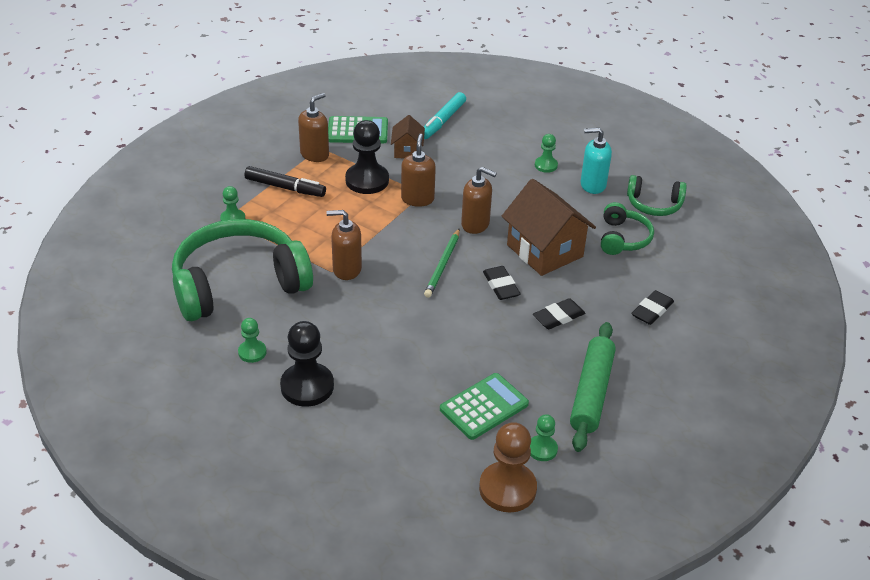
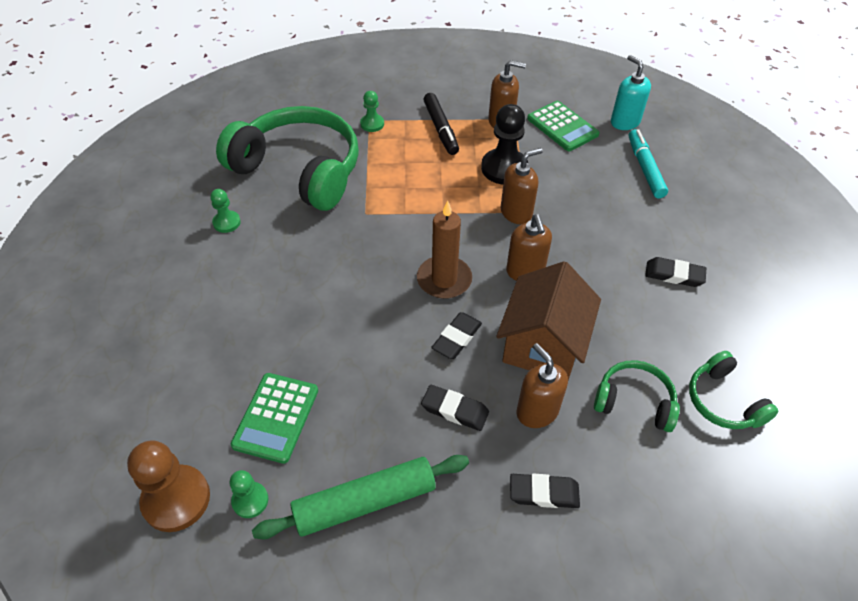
camera: 55 degrees right, 10 degrees up
(307, 386) = (211, 277): black pawn -> none
(346, 269) = (376, 220): brown soap dispenser -> brown soap dispenser (537, 411)
(407, 151) = (574, 170): brown house -> none
(443, 121) = (645, 168): turquoise marker -> turquoise marker turned 90 degrees clockwise
(443, 265) = (444, 279): green pencil -> brown candle
(484, 407) = (276, 417): green calculator -> green calculator turned 90 degrees clockwise
(546, 165) = (674, 275): green pawn -> black eraser
(592, 185) = (690, 329): turquoise soap dispenser -> turquoise soap dispenser (624, 122)
(623, 238) = (634, 402): green headphones -> green headphones turned 135 degrees counterclockwise

